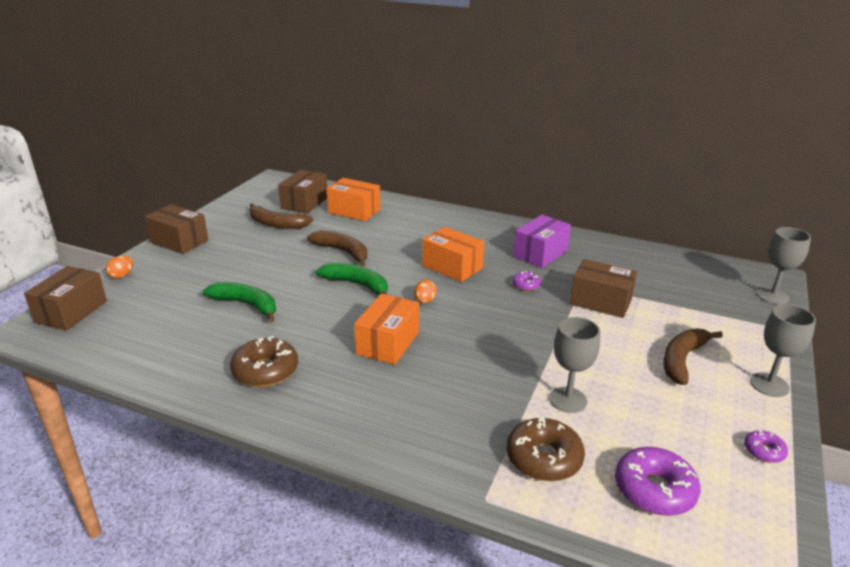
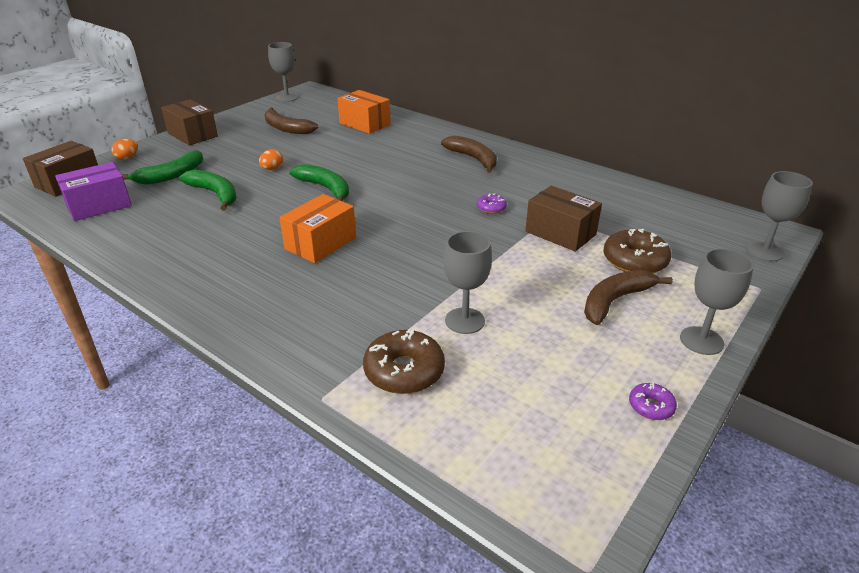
camera: 15 degrees right, 5 degrees up
(185, 290) = (171, 176): none -> green banana
(256, 190) = (287, 97): none -> grey goblet
(265, 371) = (195, 252): brown donut -> brown donut (634, 261)
(304, 203) = (323, 113): brown box -> none
(342, 251) = (331, 158): brown banana -> brown banana (473, 158)
(424, 301) = (380, 211): orange egg -> orange egg (272, 169)
(452, 267) = (427, 183): orange box -> none
(540, 253) = (525, 180): purple box -> purple box (99, 205)
(654, 490) = (501, 422): purple donut -> none

